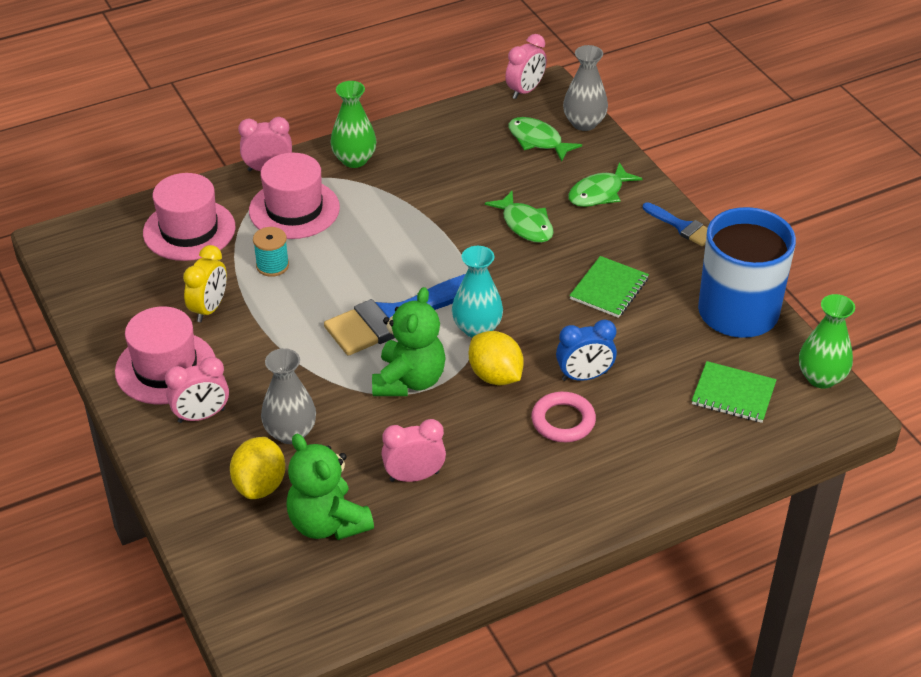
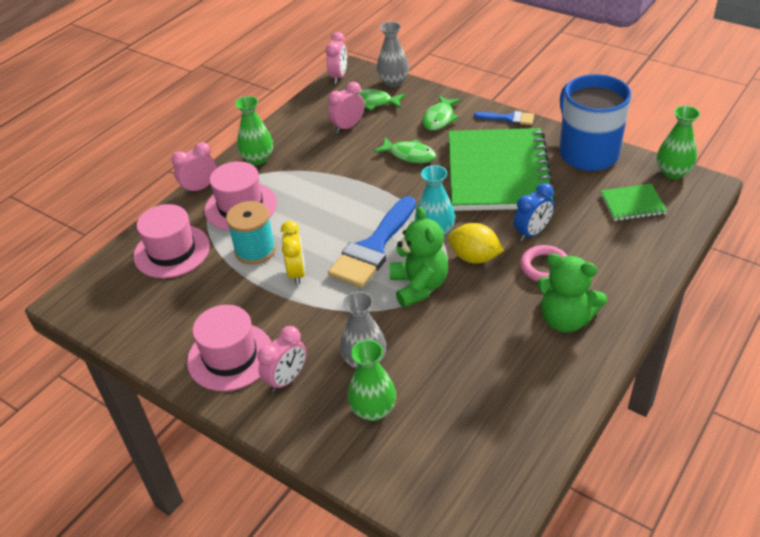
camera: 25 degrees left, 0 degrees up
(209, 309) = (231, 299): yellow clock -> yellow clock (297, 273)
(260, 485) = (373, 410): yellow lemon -> green vase
(272, 265) = (255, 250): turquoise spool -> turquoise spool, size x1.55
(328, 523) = (447, 414): green teddy bear -> green teddy bear (565, 319)
(414, 476) = (479, 350): pink clock -> pink clock (348, 127)
(609, 289) = (498, 172): green notebook -> green notebook, size x2.33

